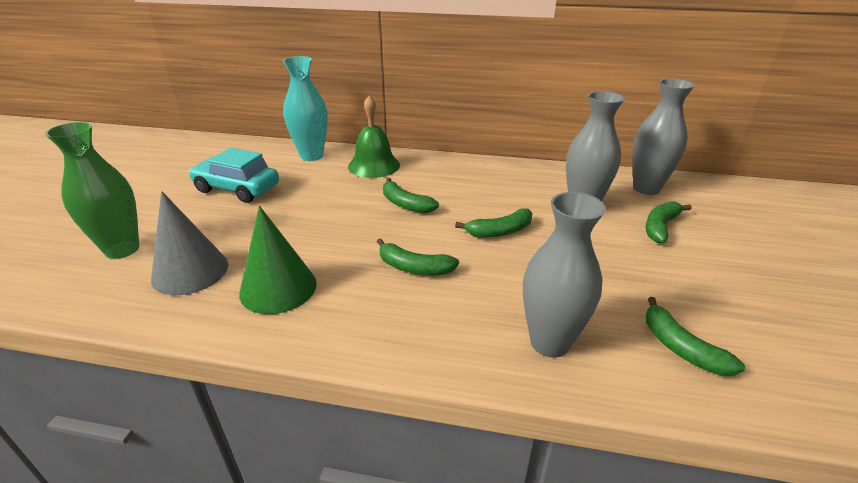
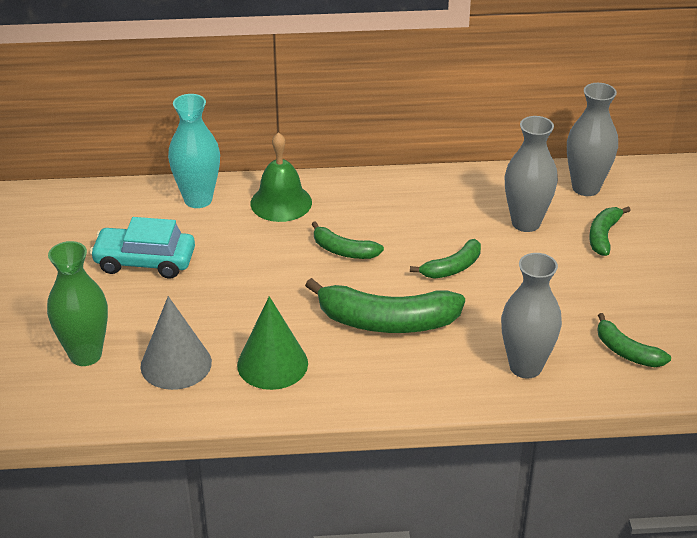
camera: 15 degrees left, 5 degrees up
(414, 267) = (386, 321): green banana -> green banana, size x1.84

